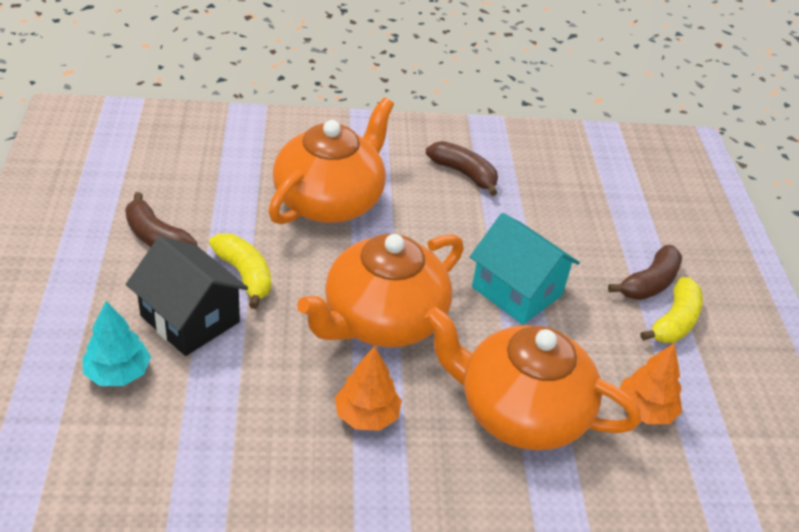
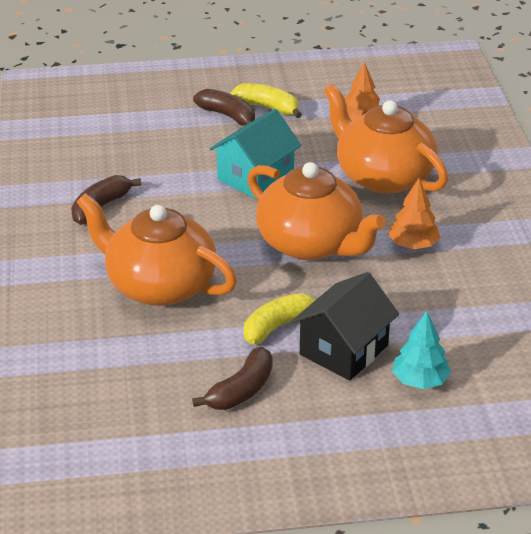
camera: 90 degrees left, 5 degrees down
(520, 412) = (382, 176): orange teapot -> orange teapot turned 120 degrees clockwise

